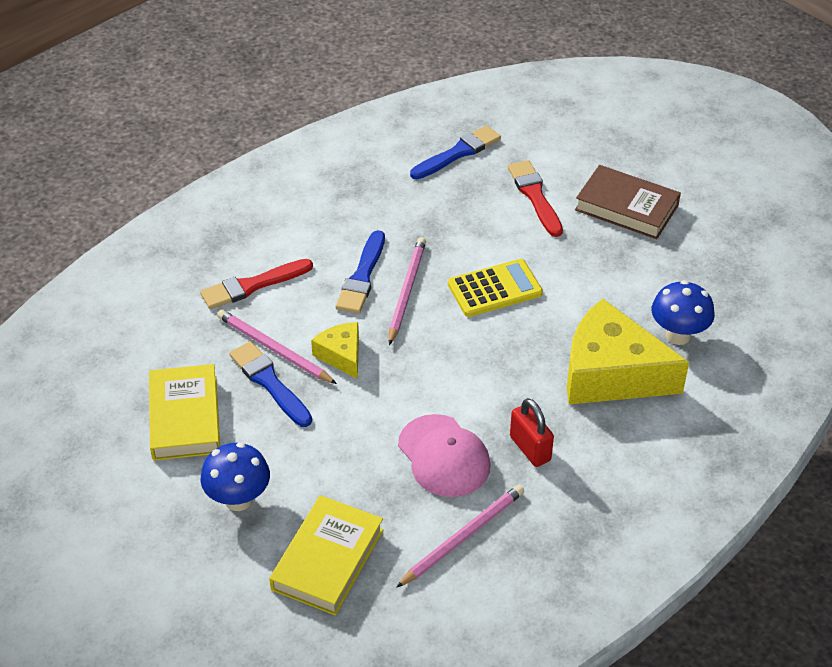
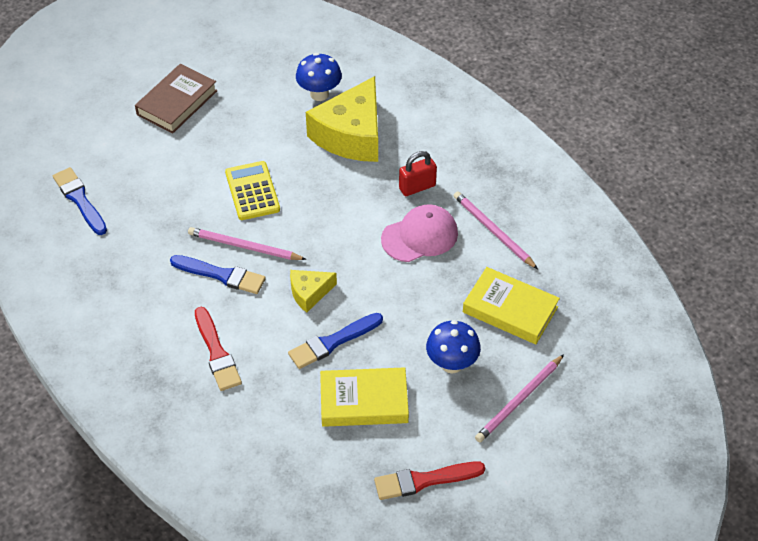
camera: 85 degrees left, 5 degrees up
(274, 349) = (295, 338): pink pencil -> pink pencil (519, 400)
(535, 196) = (149, 155): red brush -> red brush (424, 480)

